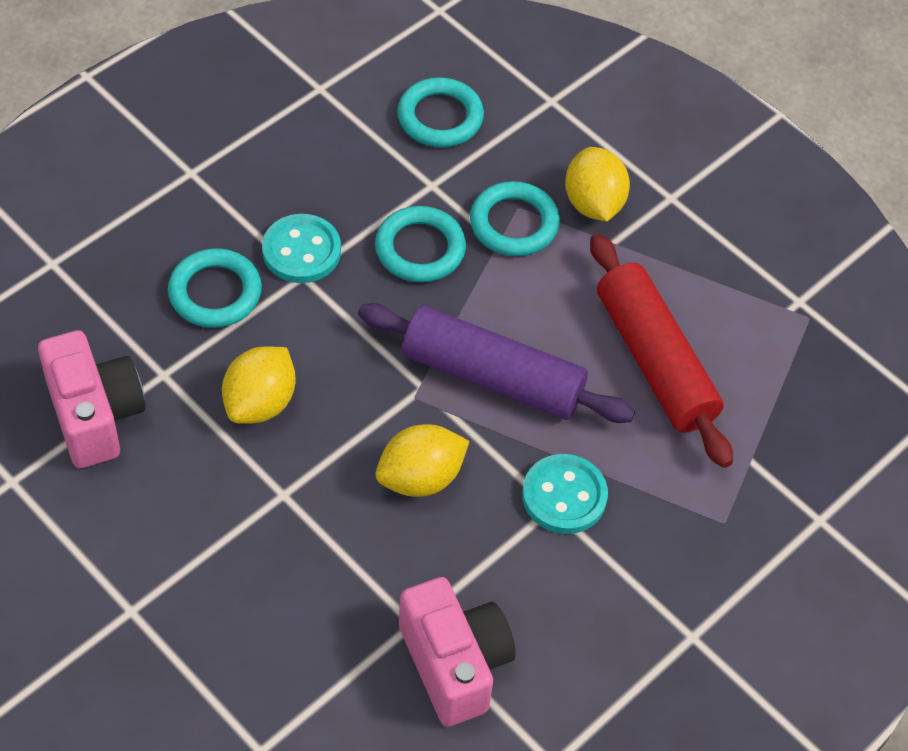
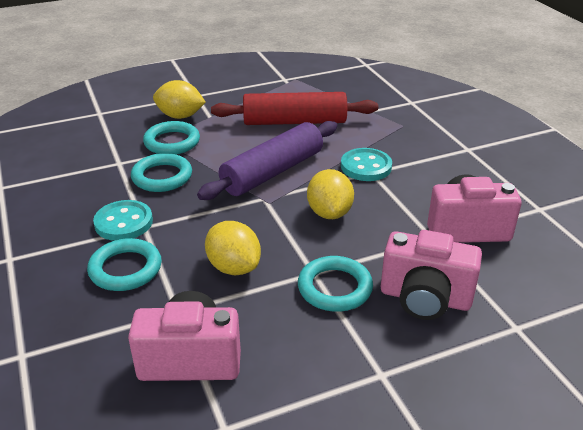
camera: 65 degrees left, 20 degrees down
(278, 634) = (425, 298): none -> pink camera
(440, 117) = (72, 149): turquoise ring -> turquoise ring (334, 288)

